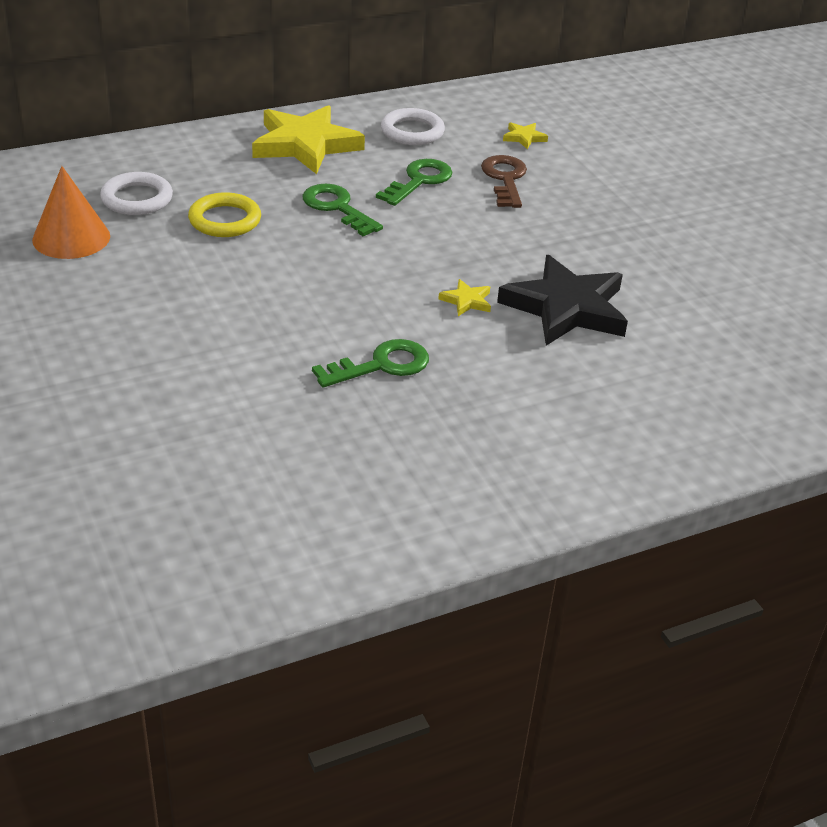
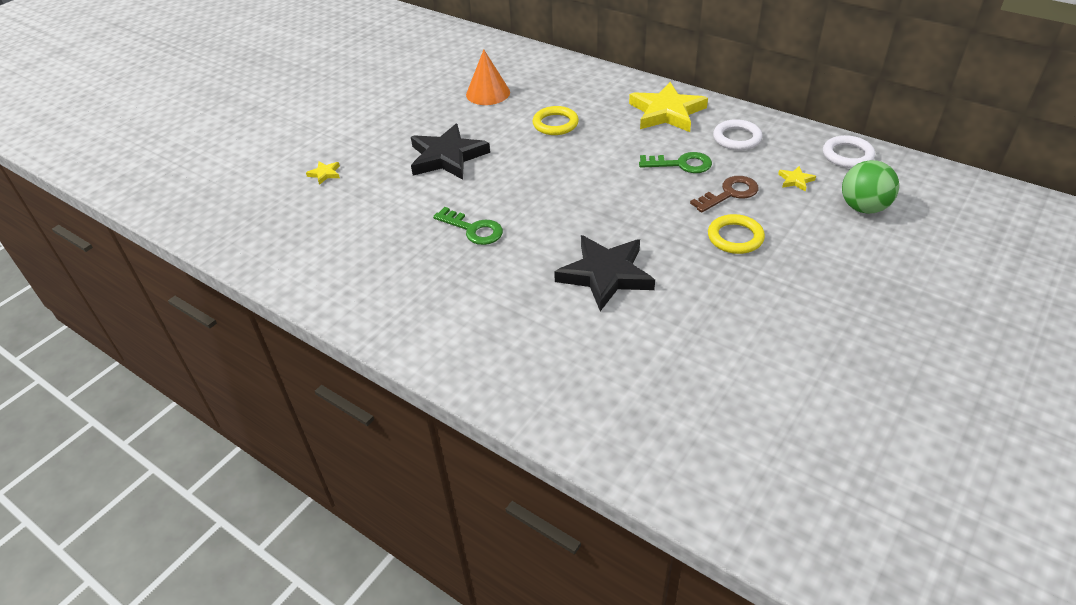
camera: 65 degrees right, 5 degrees up
(137, 199) = (543, 92): white ring -> white ring (847, 155)
(186, 327) = (447, 157): none -> black star
(337, 208) = (613, 150): green key -> none
(466, 301) = (569, 233): yellow star -> yellow star (325, 174)
(580, 209) = (735, 237): none -> yellow ring
(604, 128) = (863, 208): none -> green ball

